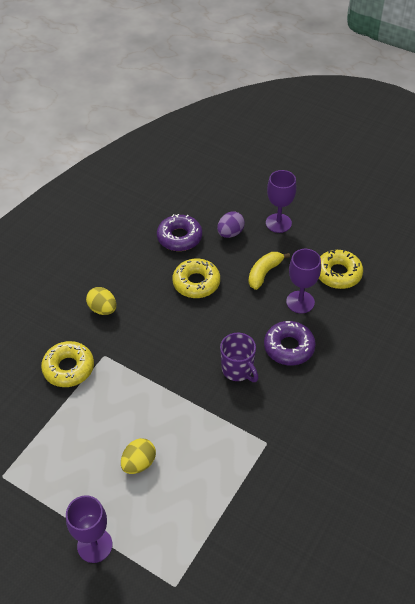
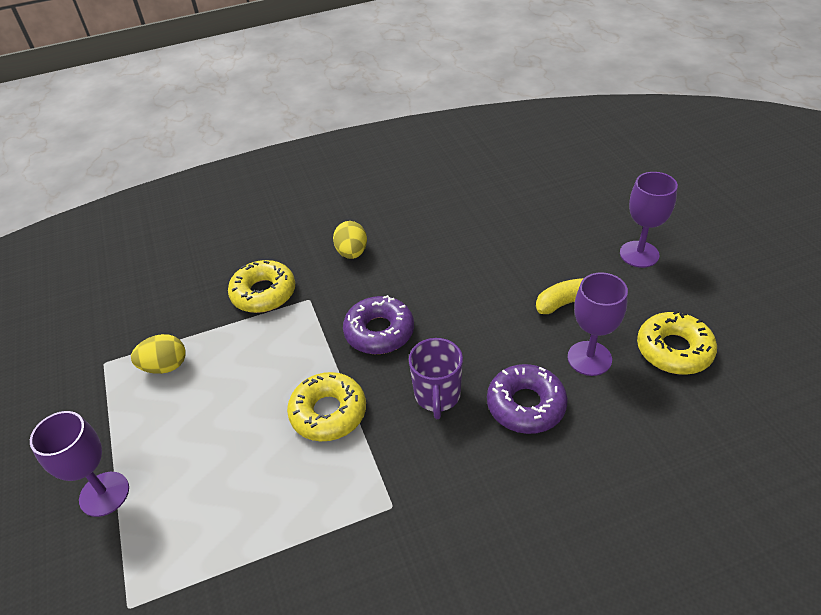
camera: 40 degrees right, 5 degrees down
(139, 463) = (232, 434): yellow egg -> yellow egg (165, 366)
(179, 237) = (501, 219): purple donut -> purple donut (379, 332)
(196, 283) = (477, 274): yellow donut -> yellow donut (328, 413)
(230, 233) = (566, 239): purple egg -> none

